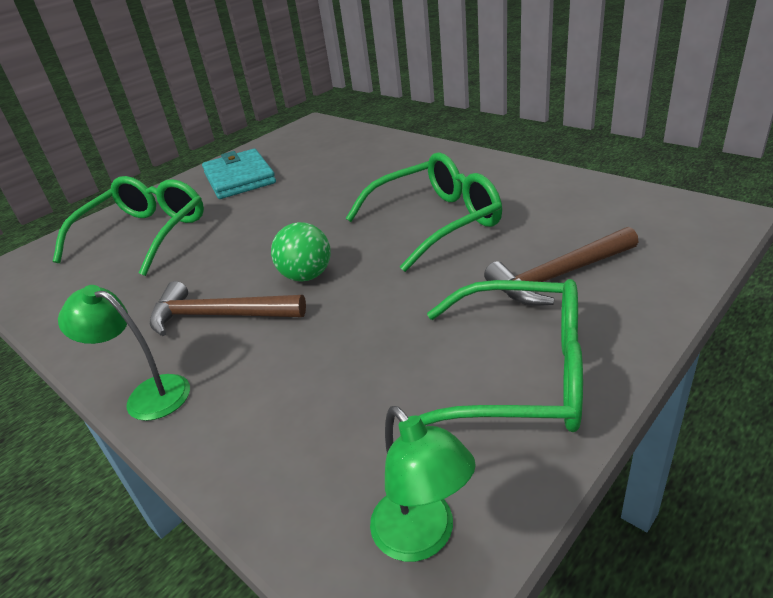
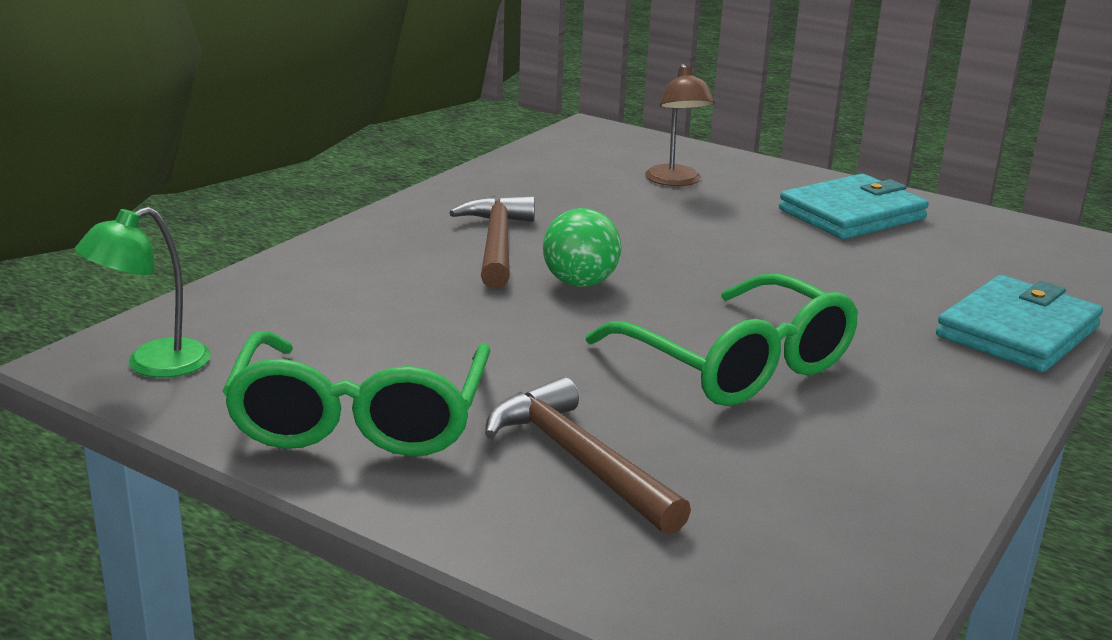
camera: 75 degrees right, 10 degrees down
(145, 234) = (675, 181): green glasses -> brown lamp
(147, 394) = (370, 229): green lamp -> none
(403, 148) = (1017, 331): none -> turquoise wallet

